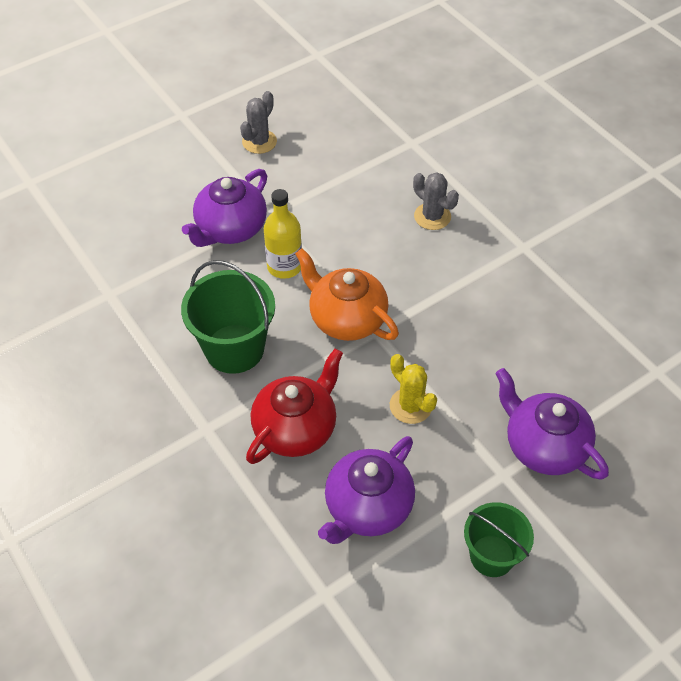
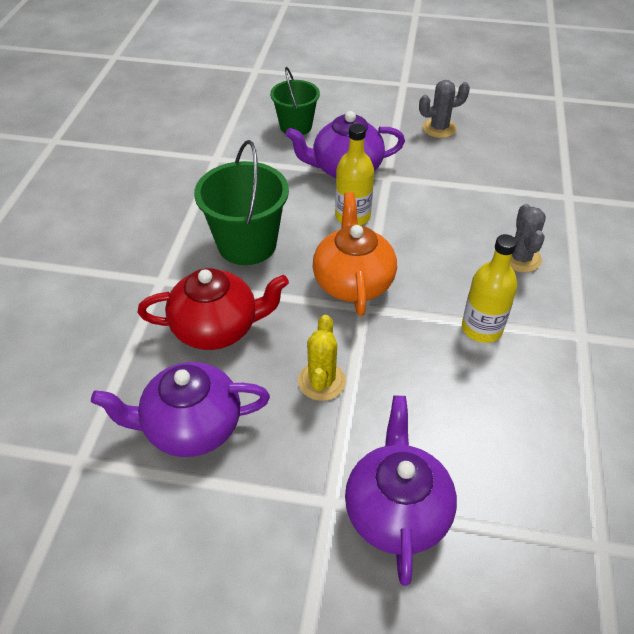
camera: 45 degrees right, 5 degrees down
(464, 288) = (481, 328): none -> yellow bottle
(492, 556) = (234, 558): green bucket -> green bucket (296, 126)

